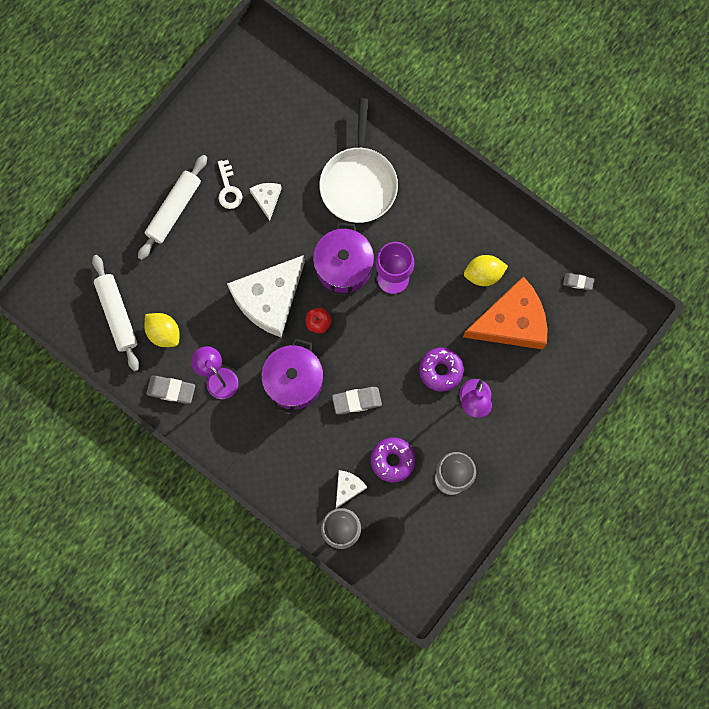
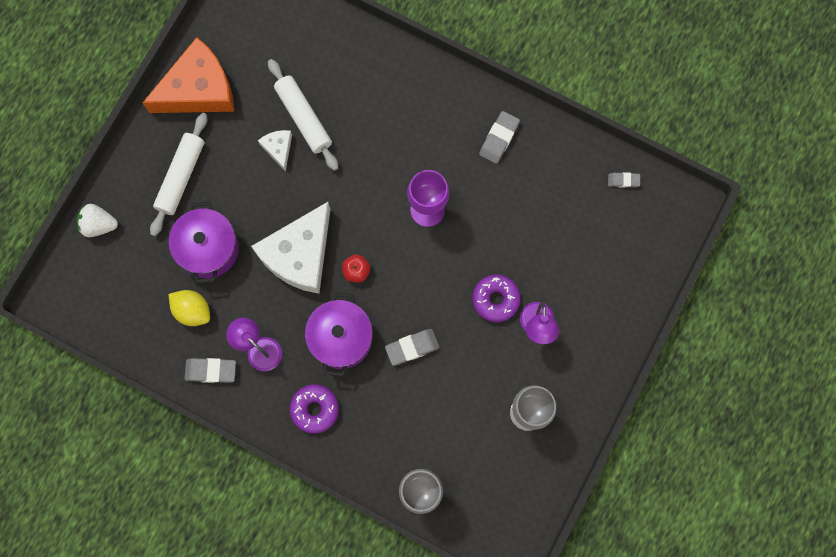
camera: 10 degrees left, 0 degrees up
(92, 241) = (99, 224): none -> white strawberry
(117, 315) = (138, 300): white rolling pin -> white rolling pin (303, 118)
(228, 189) = (236, 144): white key -> none
(343, 266) = (373, 206): purple pot -> purple pot (208, 249)
(348, 488) = (419, 442): white cheese -> none
(358, 183) = (373, 115): white pan -> none
(392, 460) = (461, 404): purple donut -> purple donut (314, 409)
(470, 224) = (499, 138): none -> grey eraser
(483, 274) = (522, 189): yellow lemon -> none
(512, 322) = (561, 235): orange cheese -> orange cheese (198, 89)

